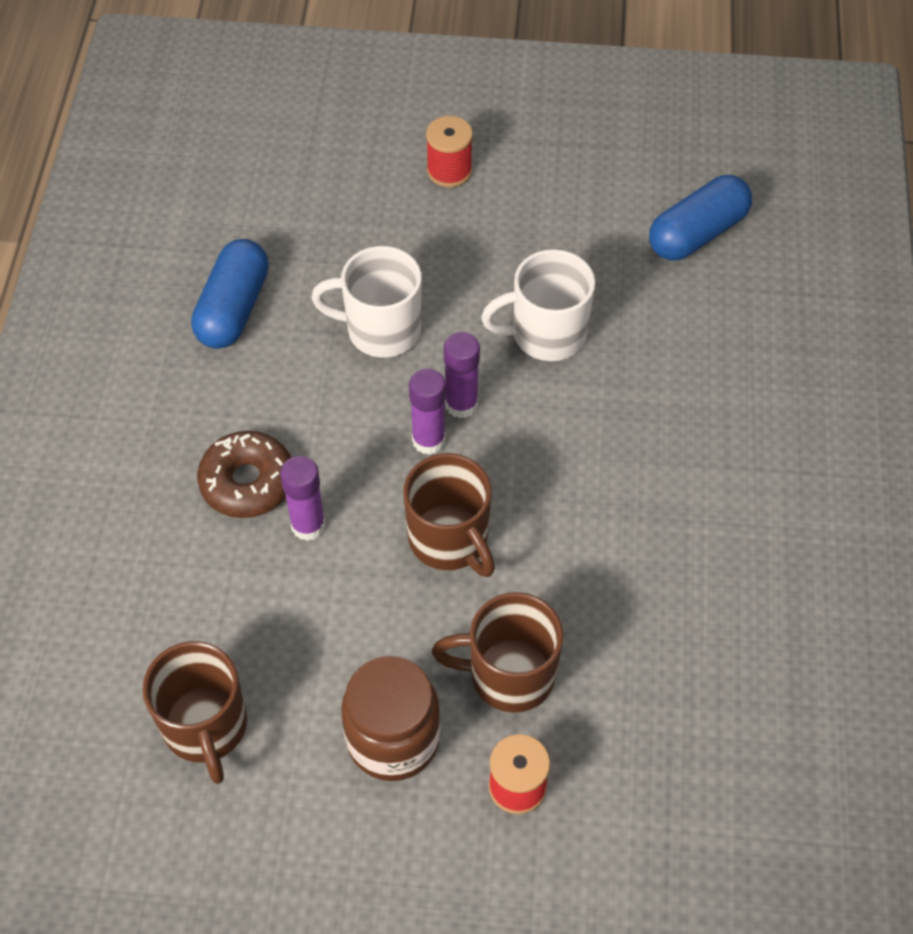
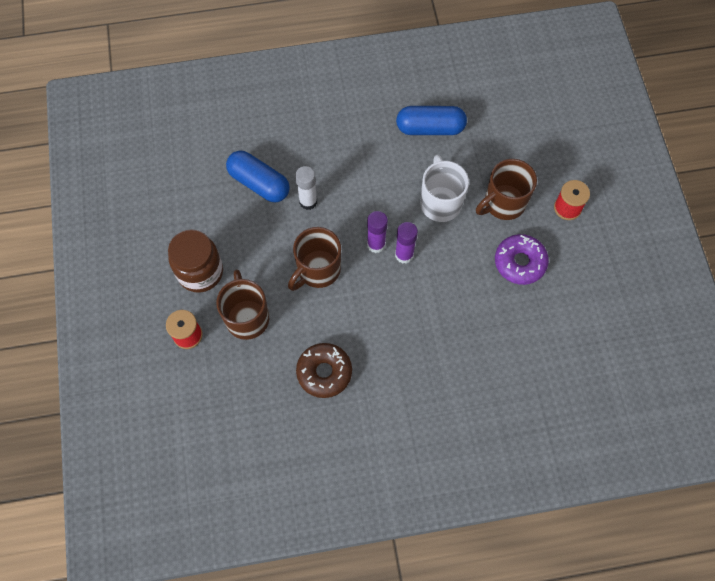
camera: 75 degrees right, 10 degrees up
(206, 727) = (189, 189): brown mug -> brown mug (503, 203)
(247, 482) = (325, 167): brown donut -> brown donut (324, 372)
(308, 525) = (308, 201): purple glue stick -> white glue stick
(523, 254) = (520, 262): none -> purple donut
(546, 334) = (466, 287): white mug -> none
(697, 233) = (572, 357): blue capsule -> blue capsule (259, 183)

